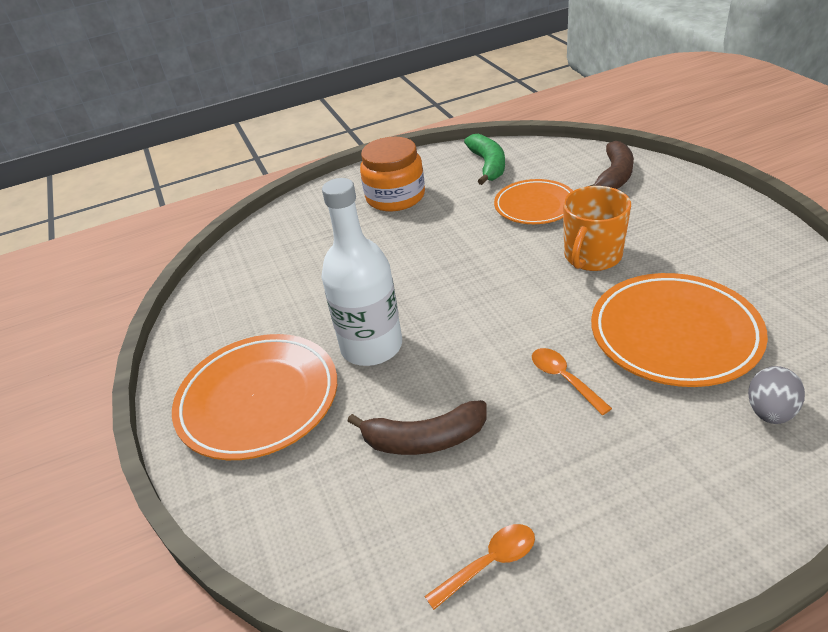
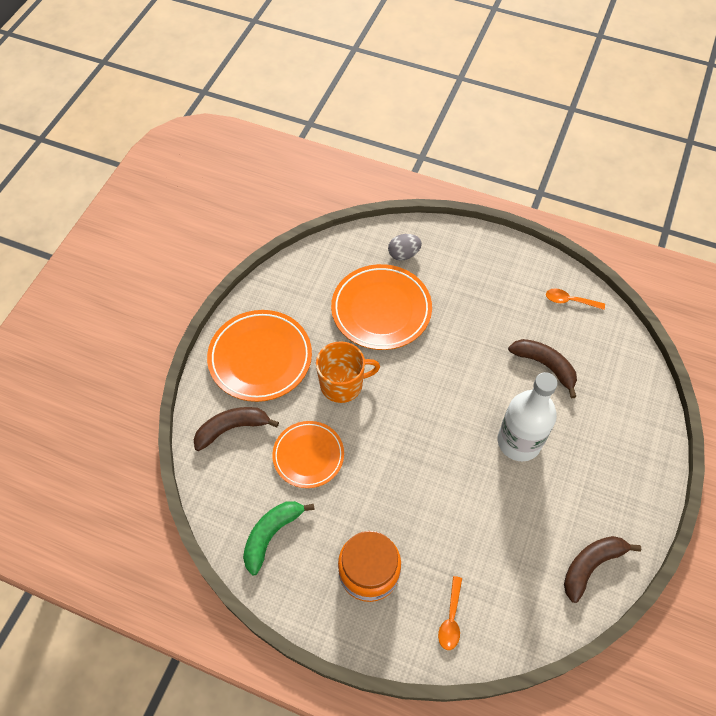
camera: 140 degrees left, 20 degrees up
(213, 317) = (591, 565): none -> brown banana
(258, 400) = (605, 463): orange plate -> orange plate (260, 358)
(564, 379) = (454, 336): orange spoon -> orange spoon (451, 619)

